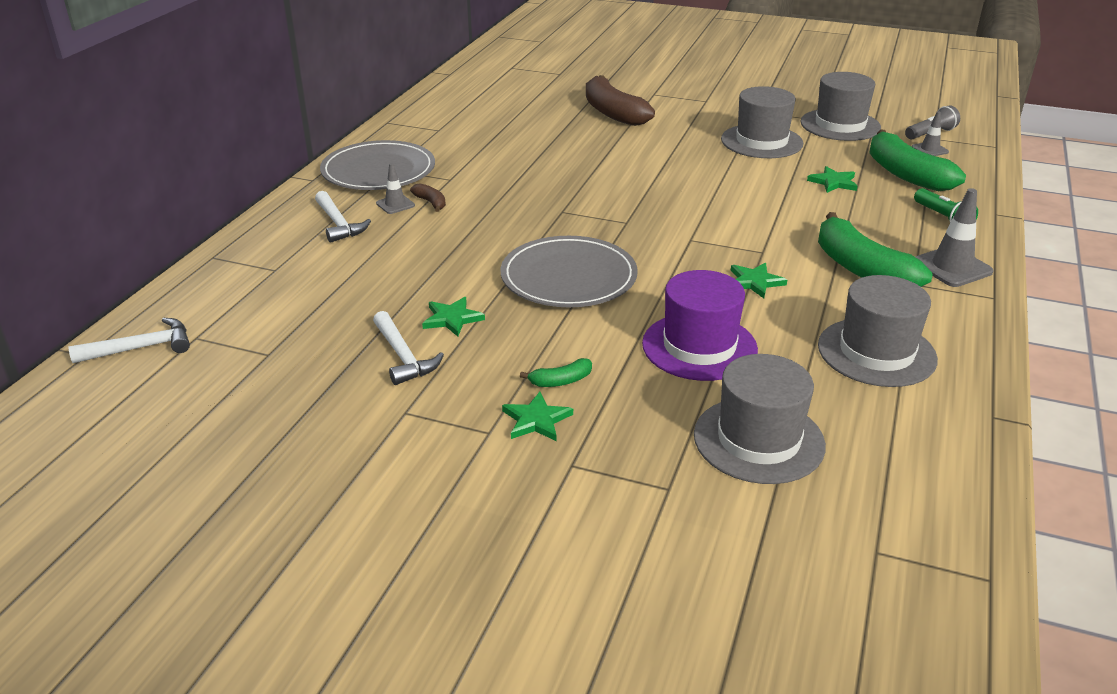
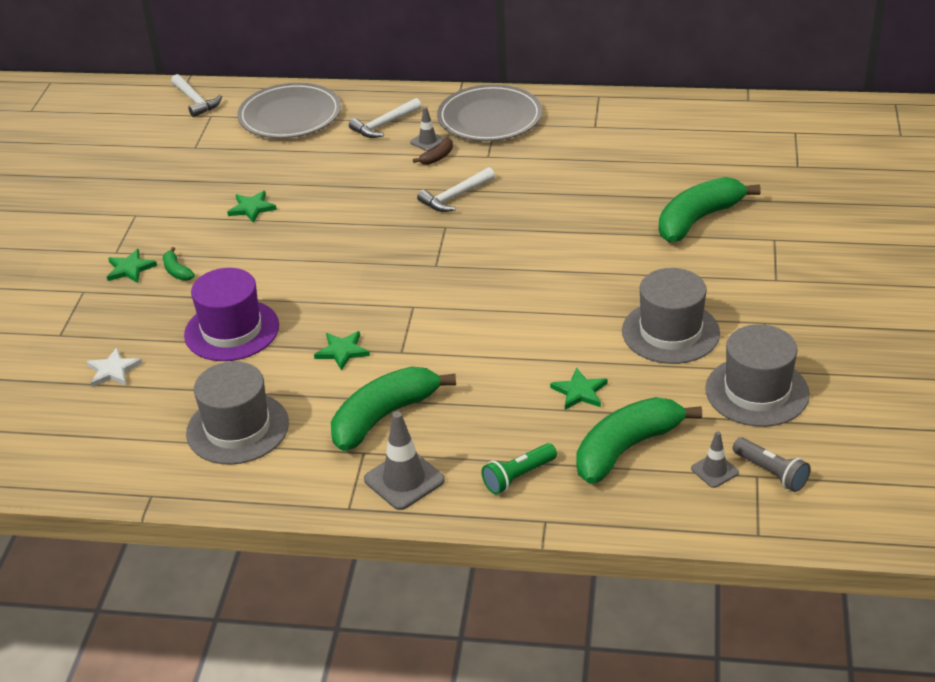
camera: 80 degrees right, 5 degrees up
(403, 357) = (199, 199): white hammer -> white hammer (455, 197)
(568, 277) = (326, 250): grey plate -> grey plate (290, 115)
(613, 113) = (698, 219): brown banana -> green banana
(758, 440) = (113, 370): grey hat -> white star

